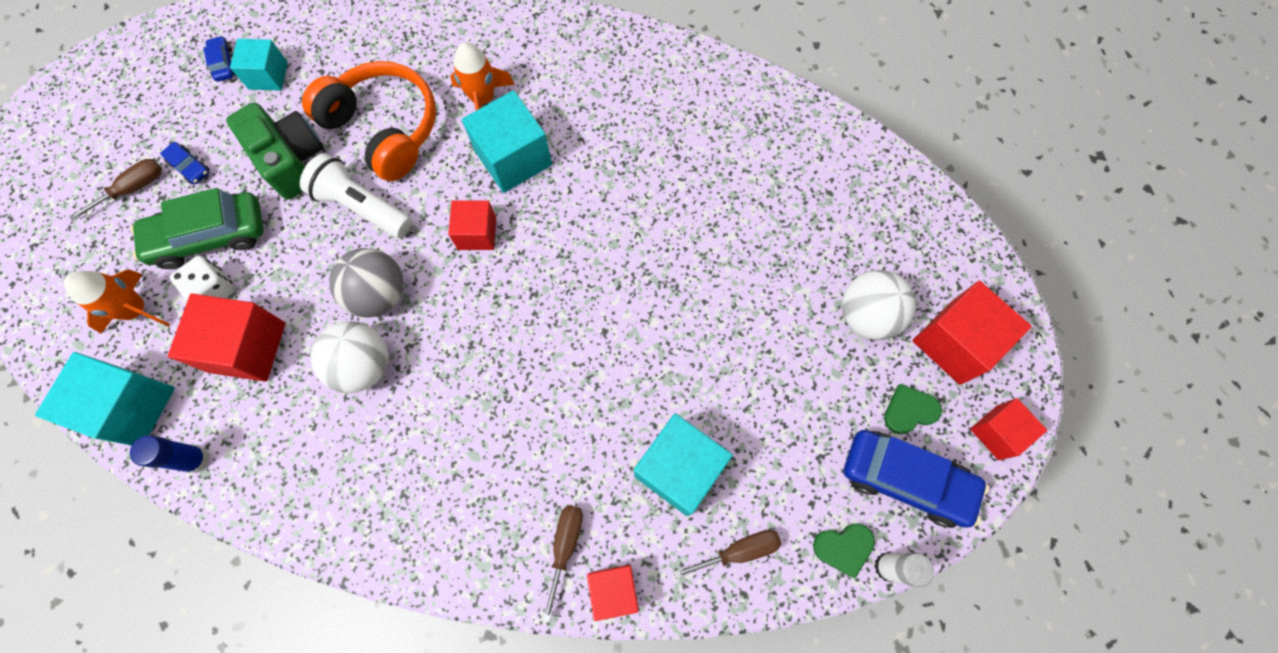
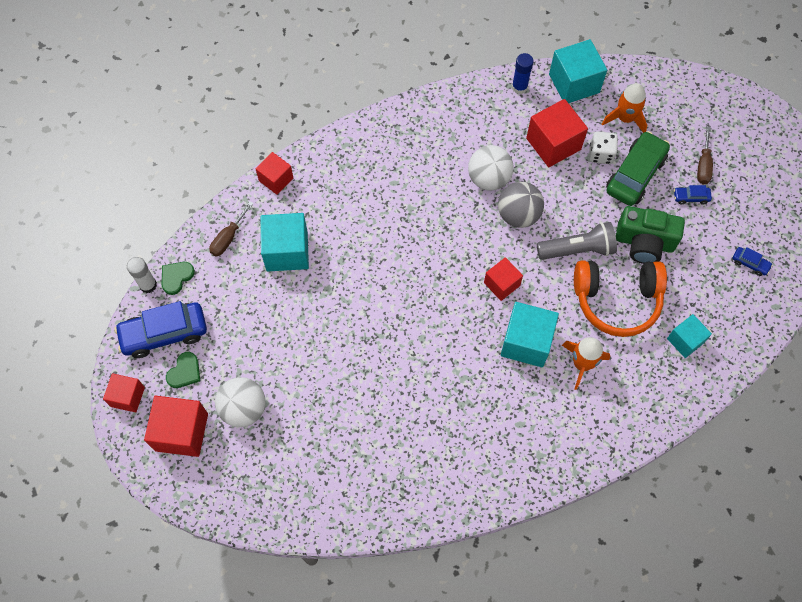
camera: 140 degrees right, 5 degrees down
(268, 76) = (717, 277): turquoise cube -> turquoise cube (685, 340)
(362, 207) = (577, 249): white flashlight -> grey flashlight
(565, 547) = (314, 179): brown screwdriver -> none

